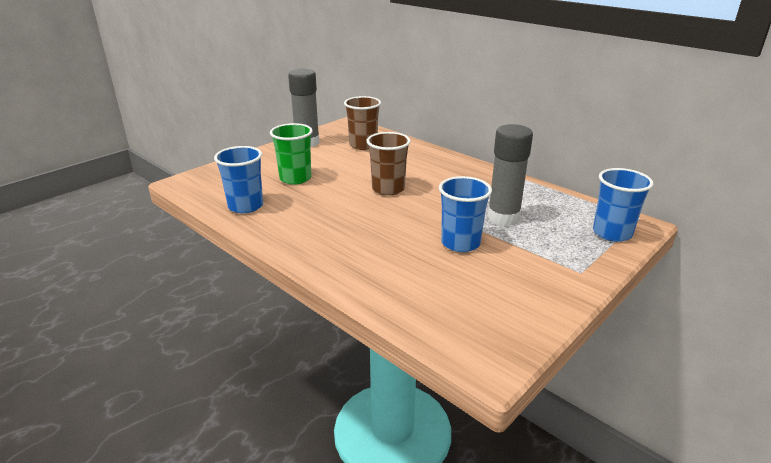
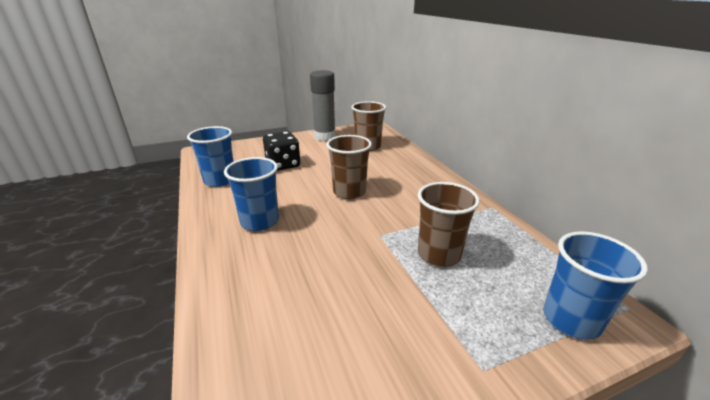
camera: 25 degrees right, 0 degrees up
(295, 178) = (283, 165): green cup -> black dice
(460, 243) = (364, 273): blue cup -> blue cup (260, 221)
(503, 217) = (439, 254): grey glue stick -> brown cup

